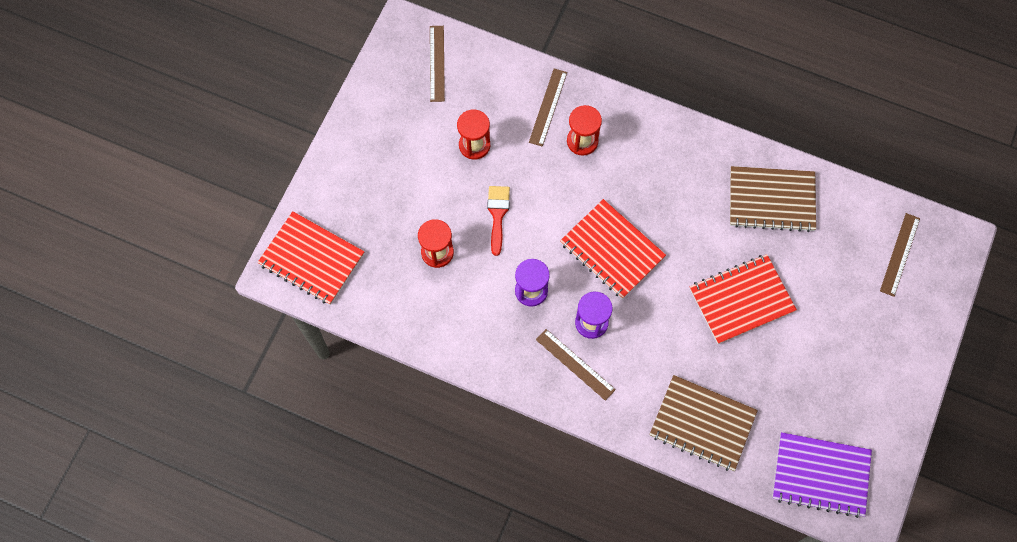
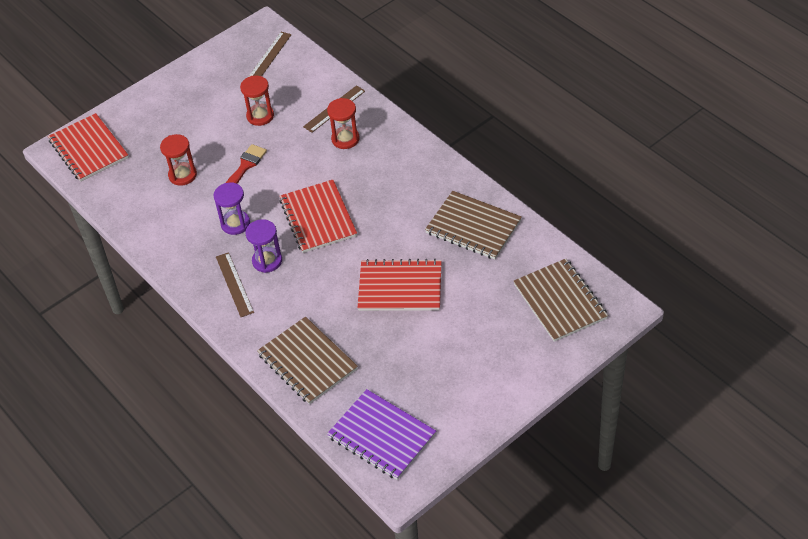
camera: 30 degrees right, 20 degrees down
(900, 254) = (560, 301): brown ruler -> brown notebook

